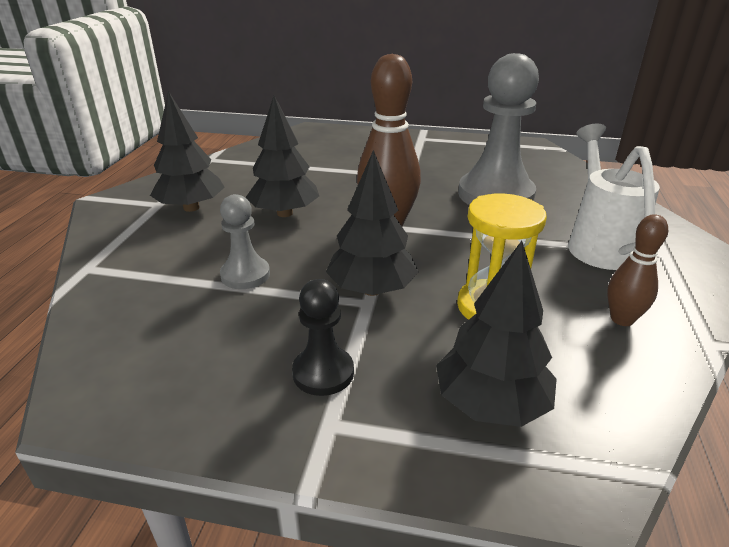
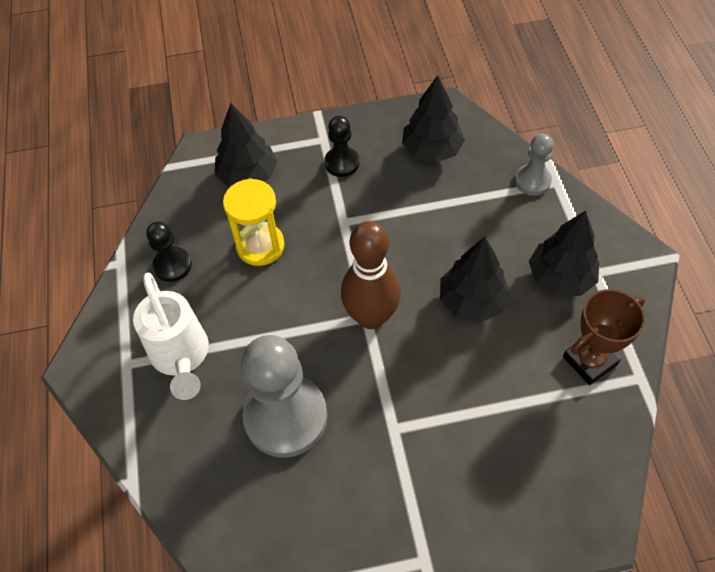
camera: 160 degrees right, 25 degrees up
(232, 170) = (589, 360): none -> brown trophy
(245, 275) = (442, 216): grey pawn -> grey pawn (532, 181)
(372, 289) = (346, 233): black tree -> black tree (431, 150)
(622, 319) = (172, 265): brown bowling pin -> black pawn

